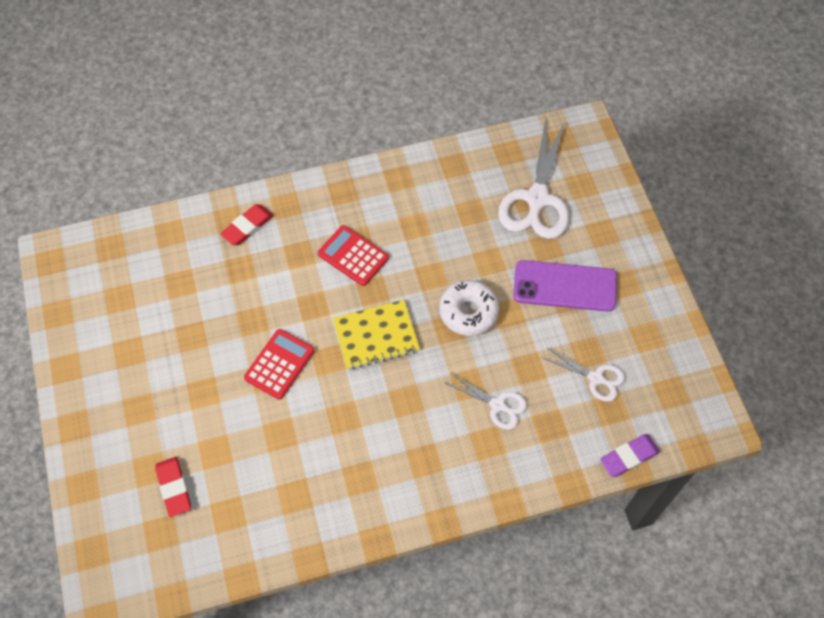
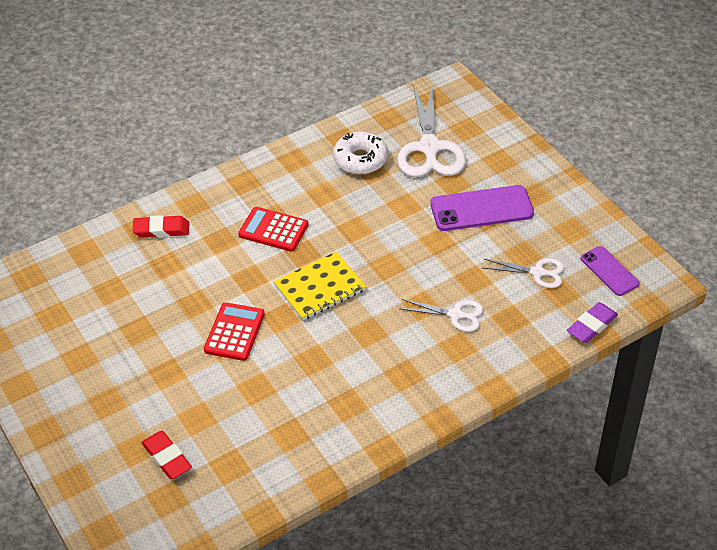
camera: 15 degrees left, 15 degrees down
(247, 227) = (161, 230): red eraser -> red eraser turned 60 degrees clockwise
(468, 312) = (400, 249): white donut -> white donut (360, 160)
(669, 397) = (609, 271): none -> purple phone

